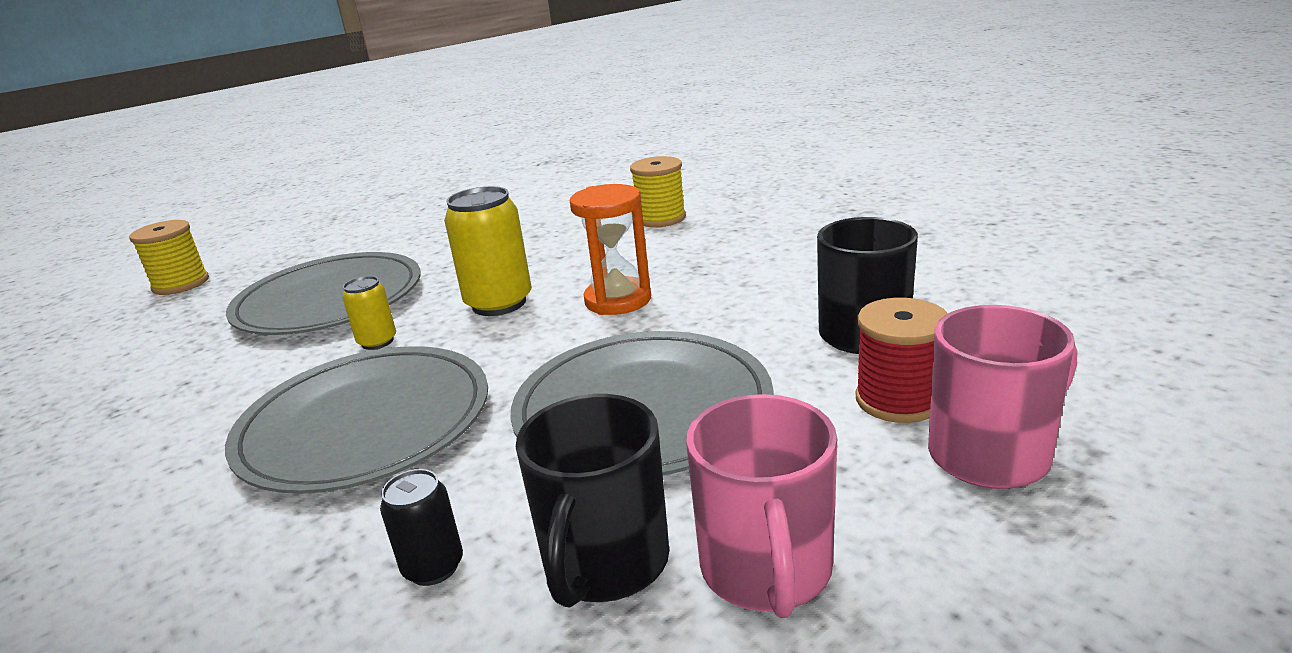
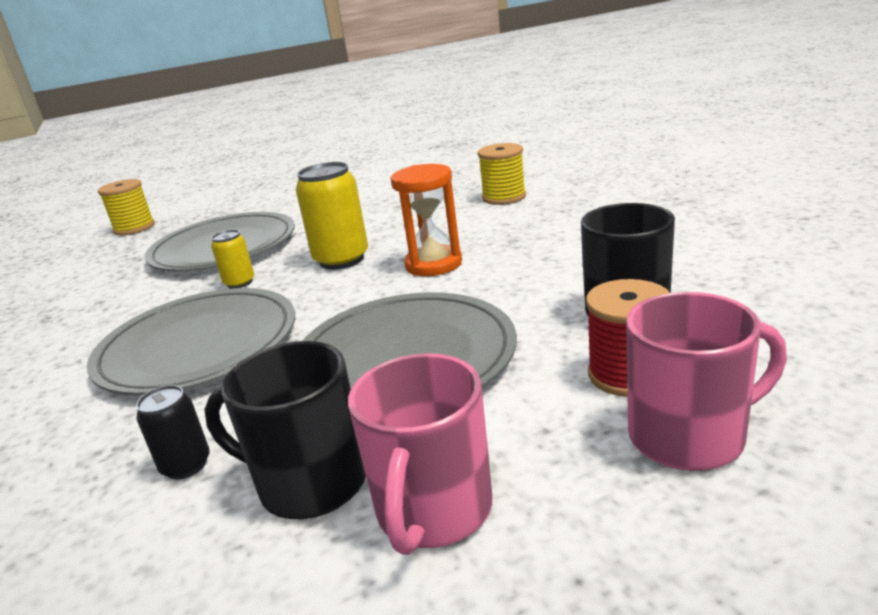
camera: 15 degrees right, 0 degrees up
(605, 563) = (310, 483): black mug -> black mug turned 75 degrees clockwise

